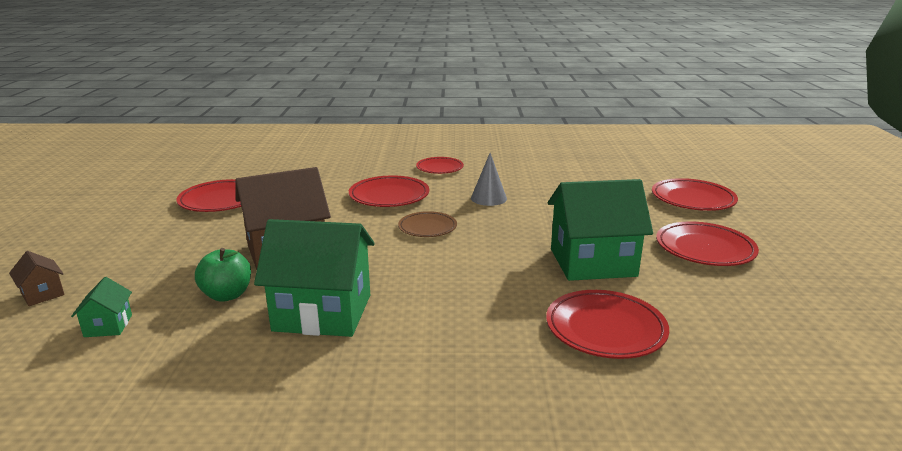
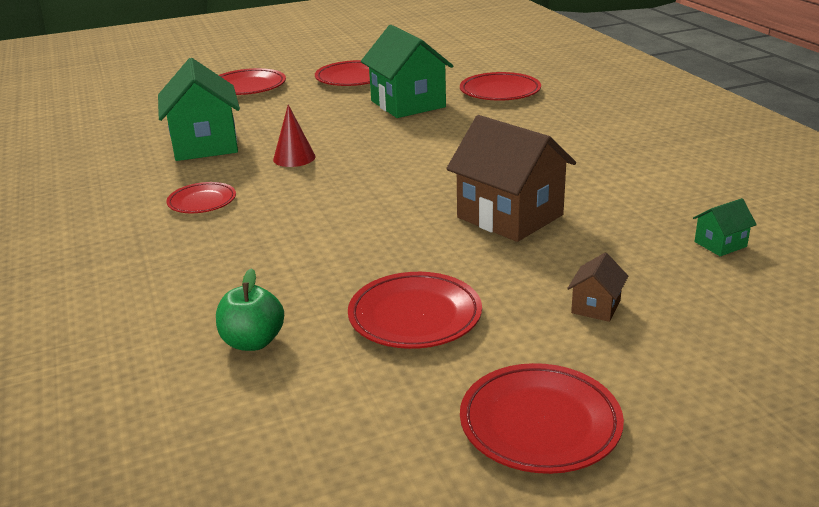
camera: 110 degrees left, 5 degrees up
(42, 294) = (739, 310): brown house -> brown house (596, 307)
(227, 295) = (612, 213): green apple -> green apple (253, 342)
(323, 312) = (586, 169): green house -> green house (205, 145)
(389, 196) = (320, 207): red plate -> red plate (540, 424)
(427, 228) = (393, 169): brown plate -> none
(488, 198) = (294, 158): grey cone -> red cone

